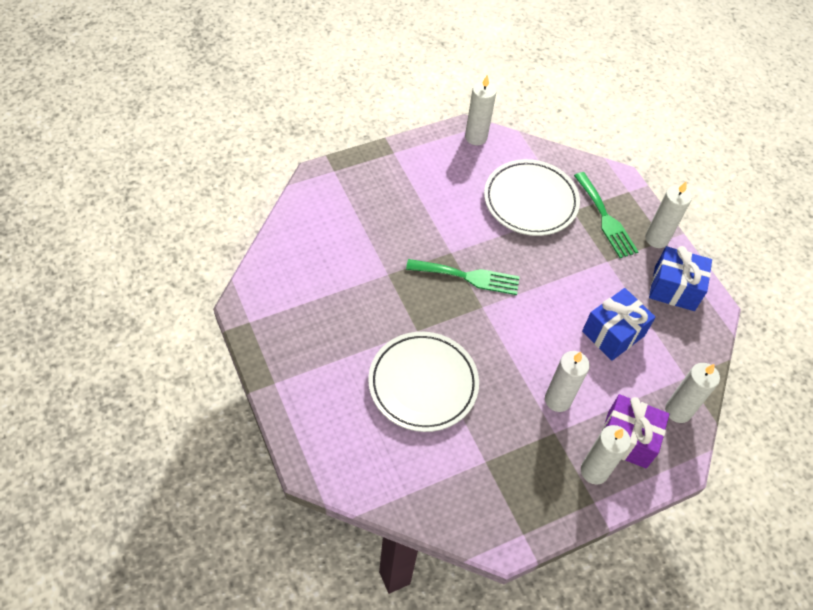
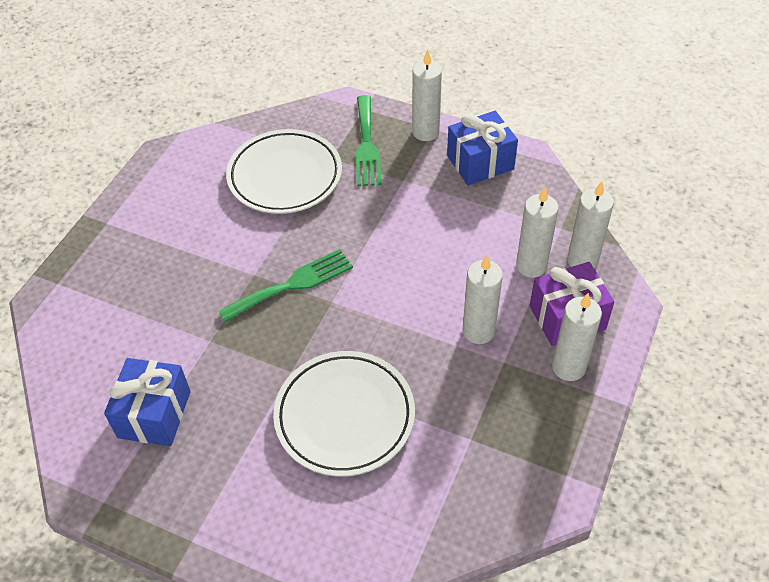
camera: 35 degrees left, 5 degrees down
(476, 137) = (177, 154): white candle -> white candle (531, 266)
(605, 218) = (366, 145): green fork -> green fork turned 60 degrees clockwise
(613, 333) = (468, 237): blue gift -> blue gift (154, 414)

